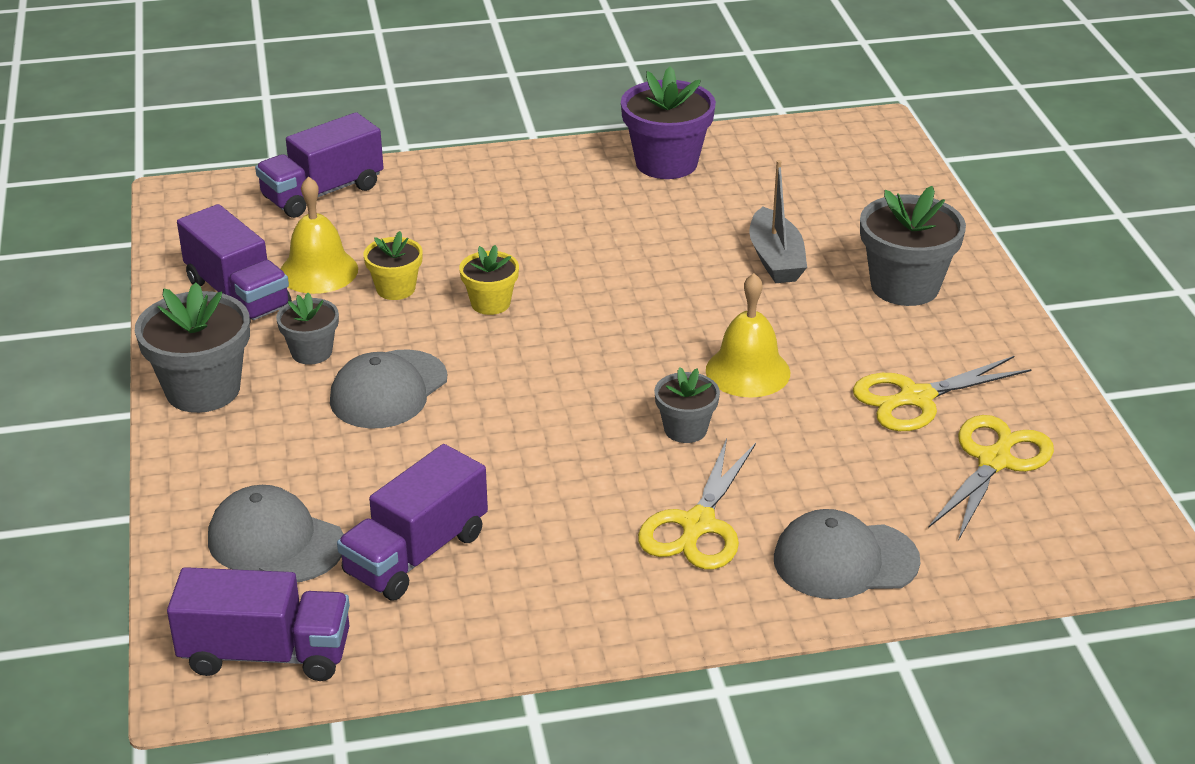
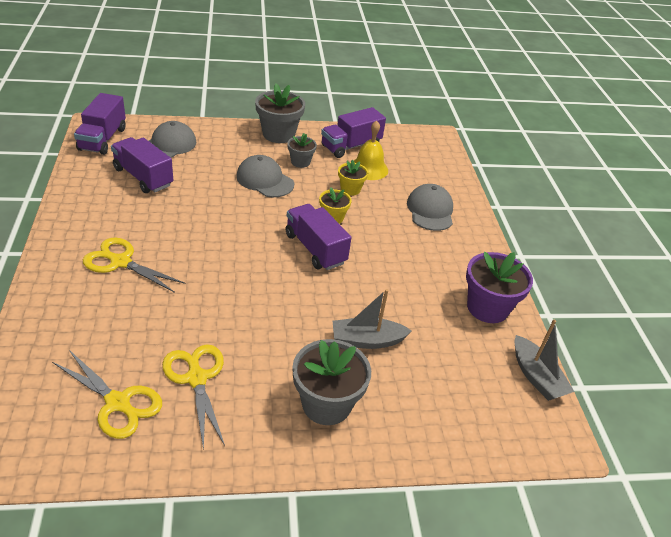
camera: 90 degrees right, 5 degrees up
(322, 192) = (442, 175): purple truck -> purple truck (315, 249)
(685, 429) = (201, 270): grey flower pot -> none
(748, 371) = (247, 304): yellow bell -> none
(781, 135) = (536, 376): none -> grey boat
(845, 560) = (64, 311): grey cap -> grey cap (430, 210)

